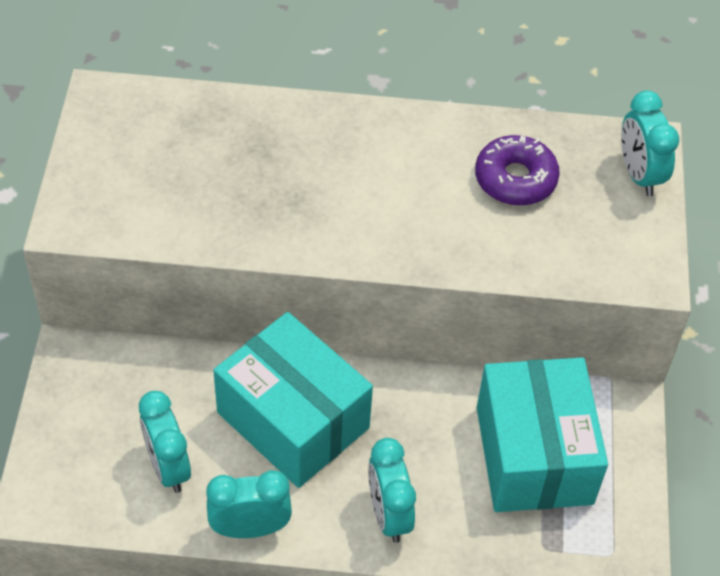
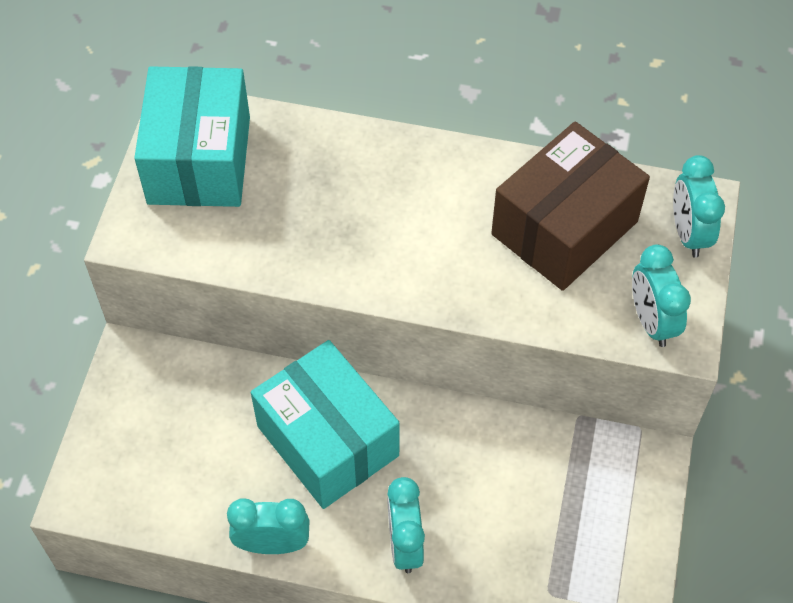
camera: 10 degrees right, 5 degrees up
(168, 467) = (204, 475): turquoise clock -> turquoise clock (651, 321)
(515, 179) = (564, 228): purple donut -> brown box
(534, 455) = (553, 499): turquoise box -> turquoise box (199, 160)

